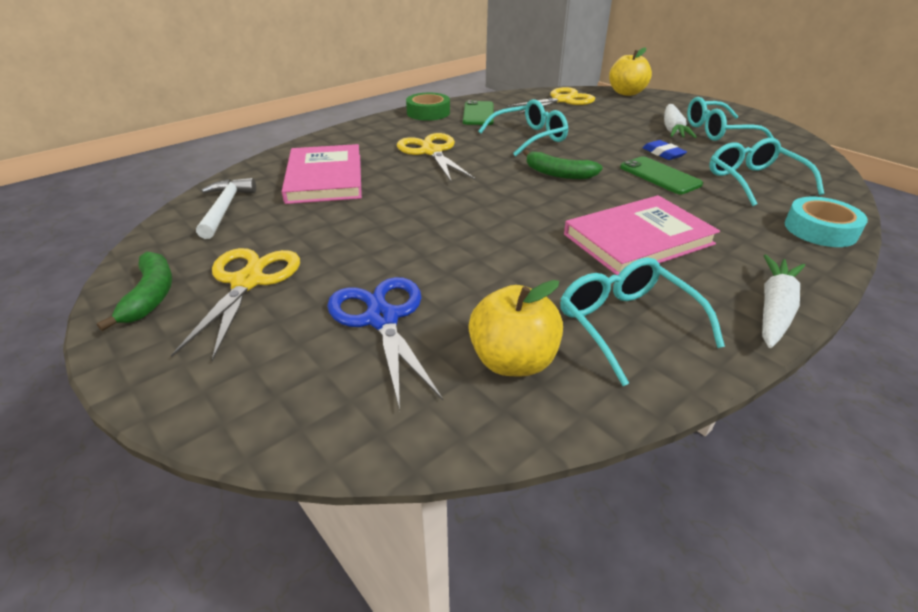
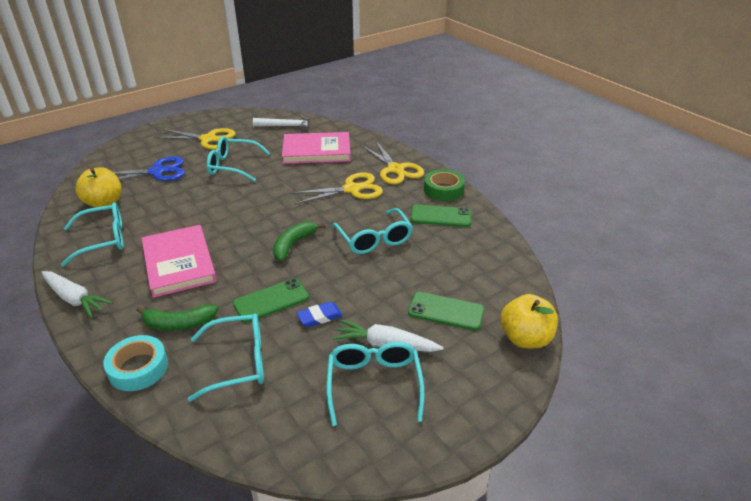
camera: 95 degrees right, 0 degrees up
(151, 296) = (210, 121): green banana -> green banana (178, 324)
(364, 238) = (233, 166): none -> turquoise glasses
(562, 100) = (487, 276): yellow scissors -> yellow scissors (395, 169)
(616, 112) = (446, 311): none -> green phone

